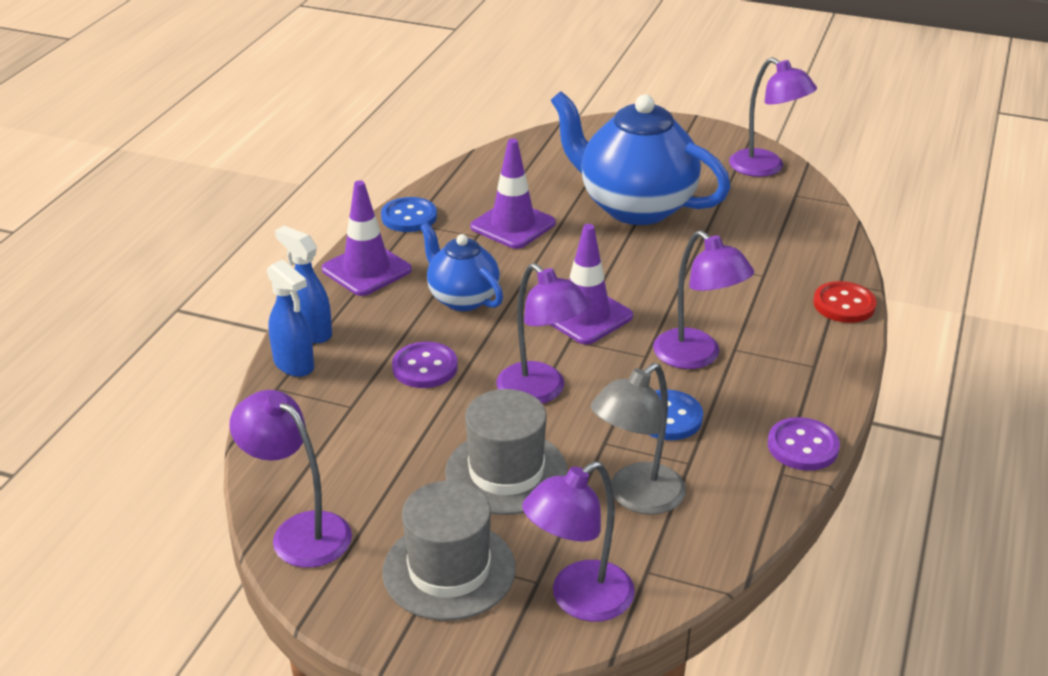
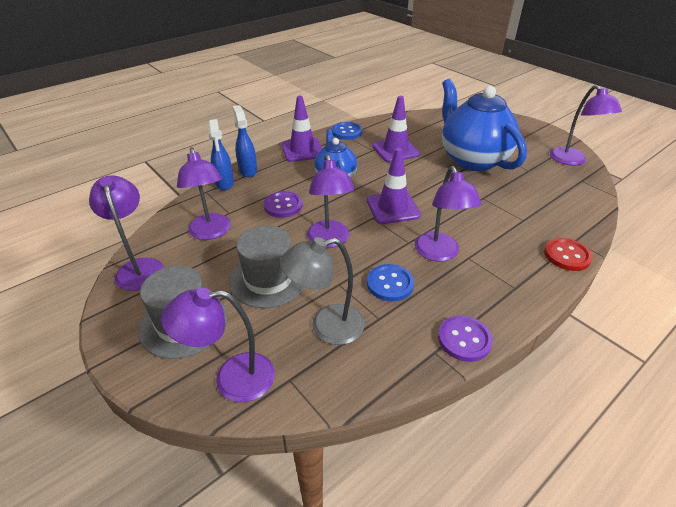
camera: 30 degrees right, 5 degrees up
(356, 444) = (211, 233): none -> purple lamp

